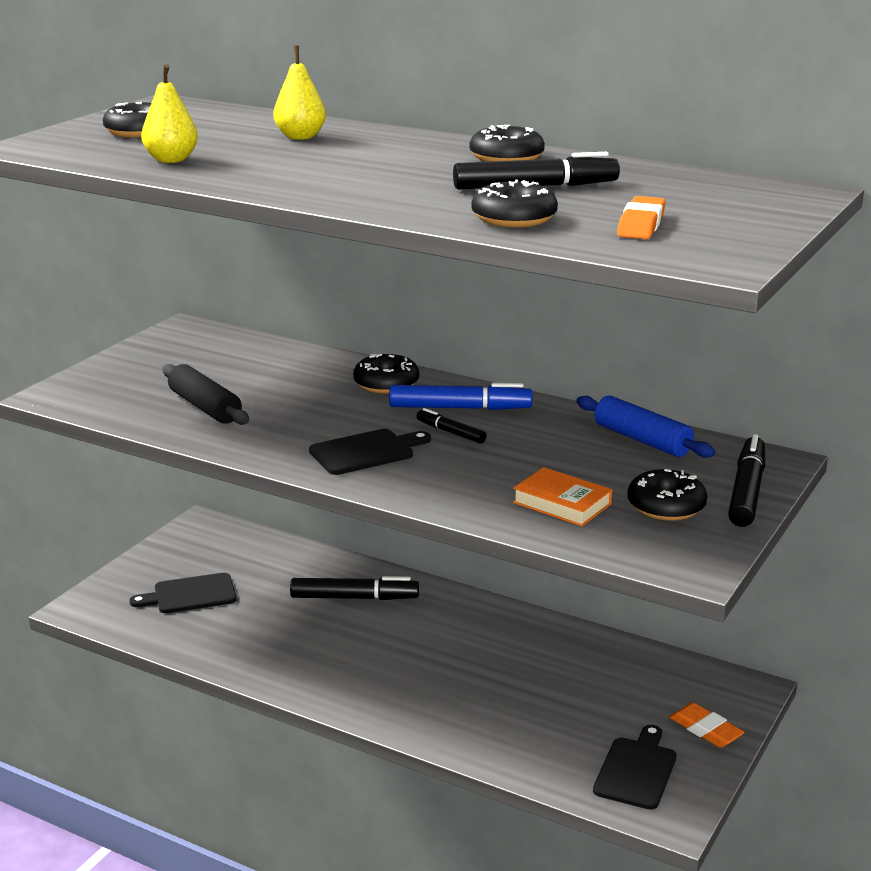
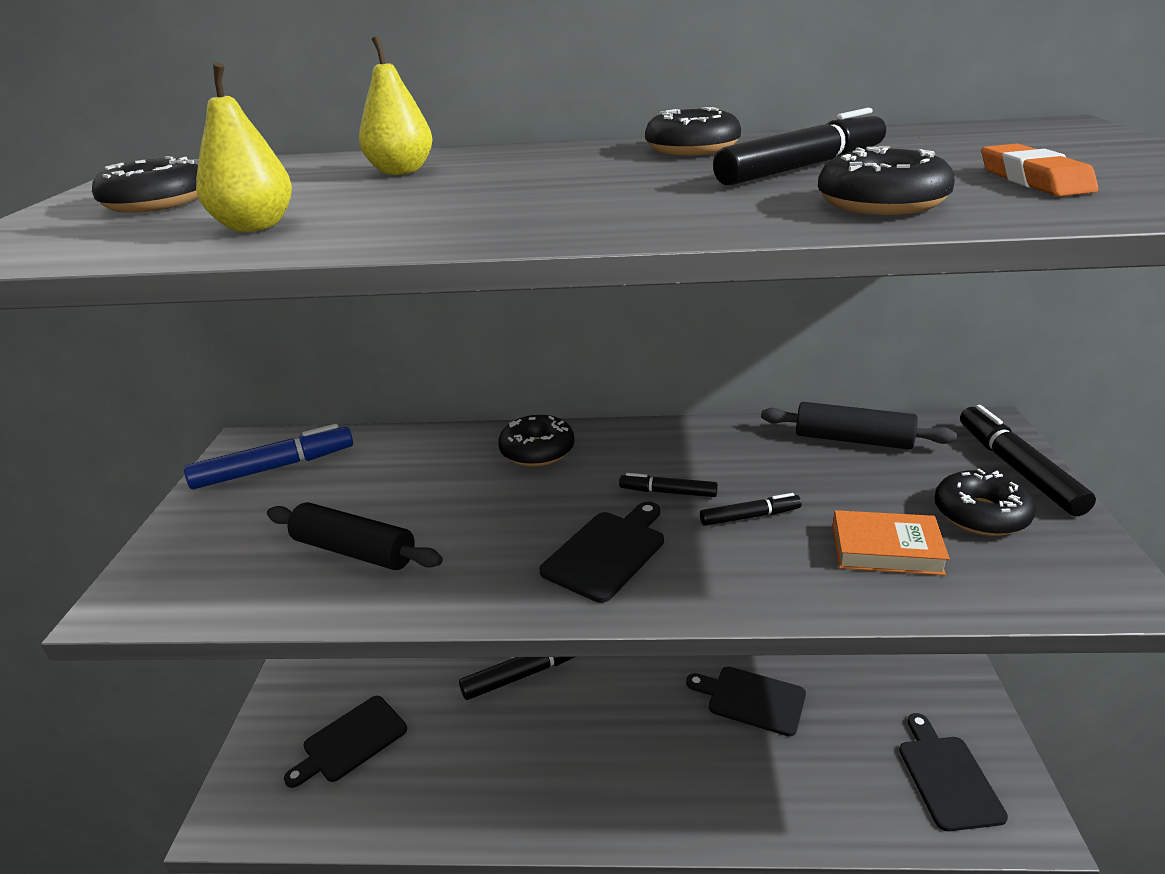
camera: 25 degrees left, 5 degrees up
(460, 408) = (643, 458): blue marker -> blue marker (274, 467)
(490, 461) = (749, 516): none -> black marker
(523, 673) = (751, 699): none -> black cutting board
(642, 440) = (853, 440): blue rolling pin -> black rolling pin
(705, 730) = (952, 697): orange eraser -> none

